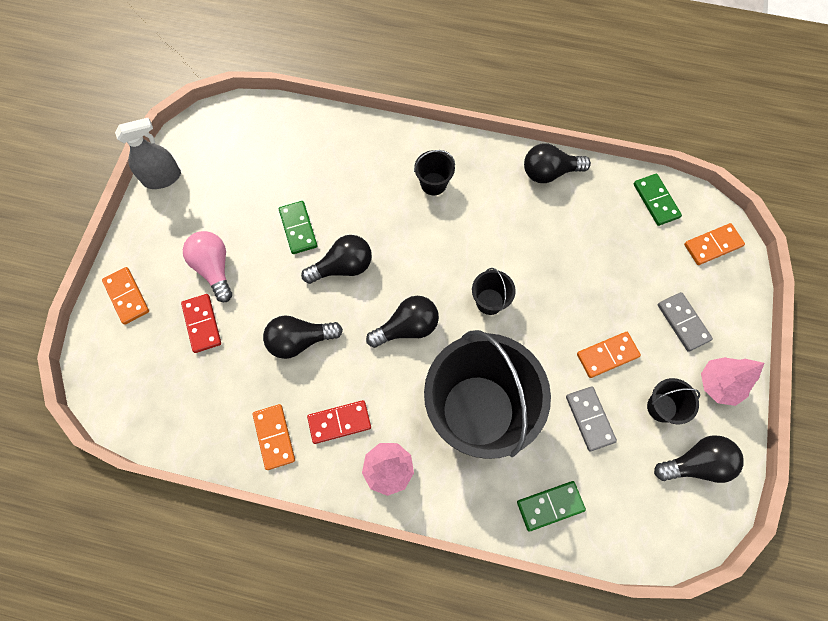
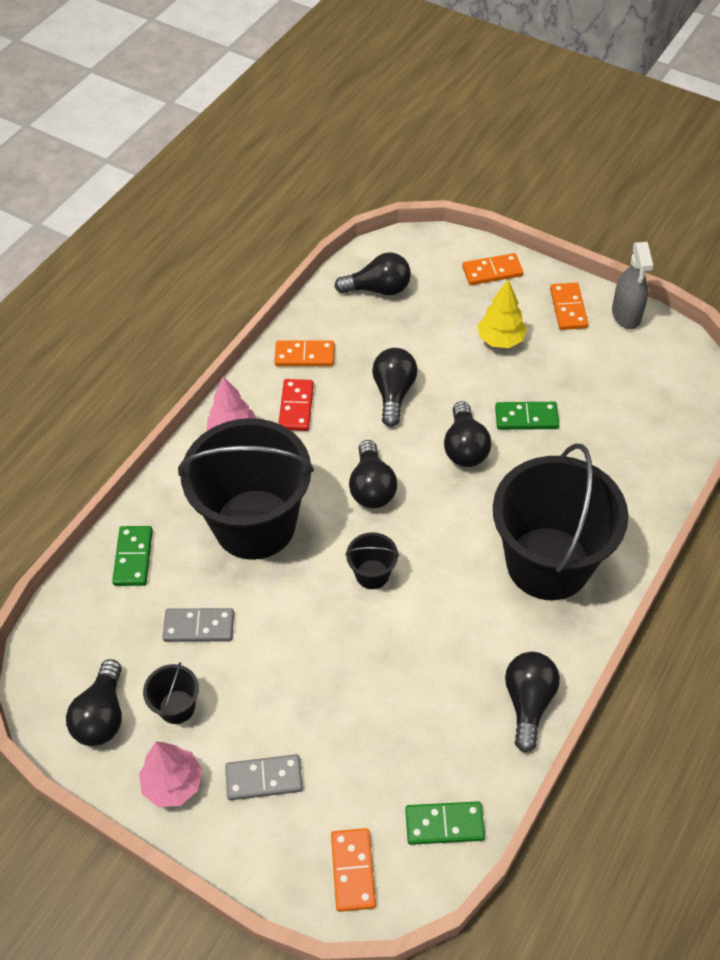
camera: 110 degrees right, 15 degrees down
(170, 395) = (378, 289): none -> black light bulb
(202, 324) = (441, 322): red domino -> none
(214, 268) = (500, 340): pink light bulb -> yellow tree
(433, 184) = (548, 563): black bucket -> black bucket, size x2.49
(607, 355) = (260, 673): orange domino -> orange domino (568, 308)

